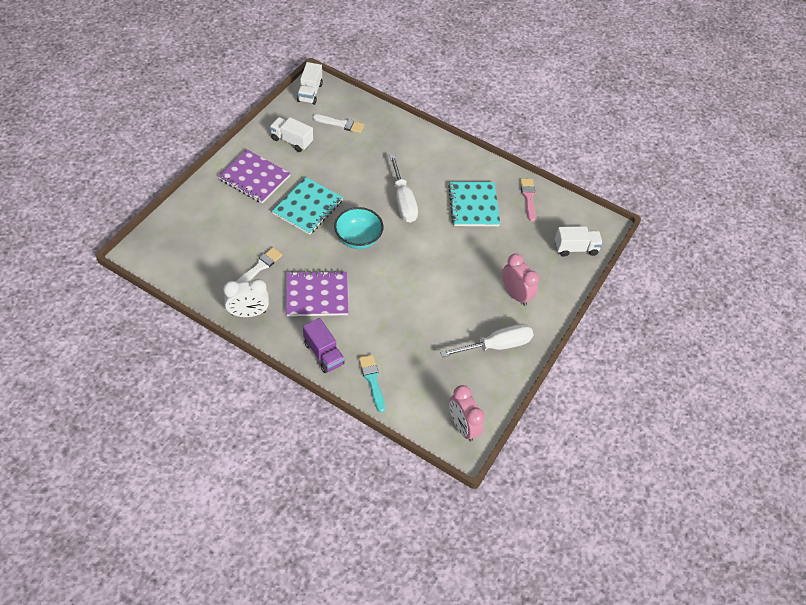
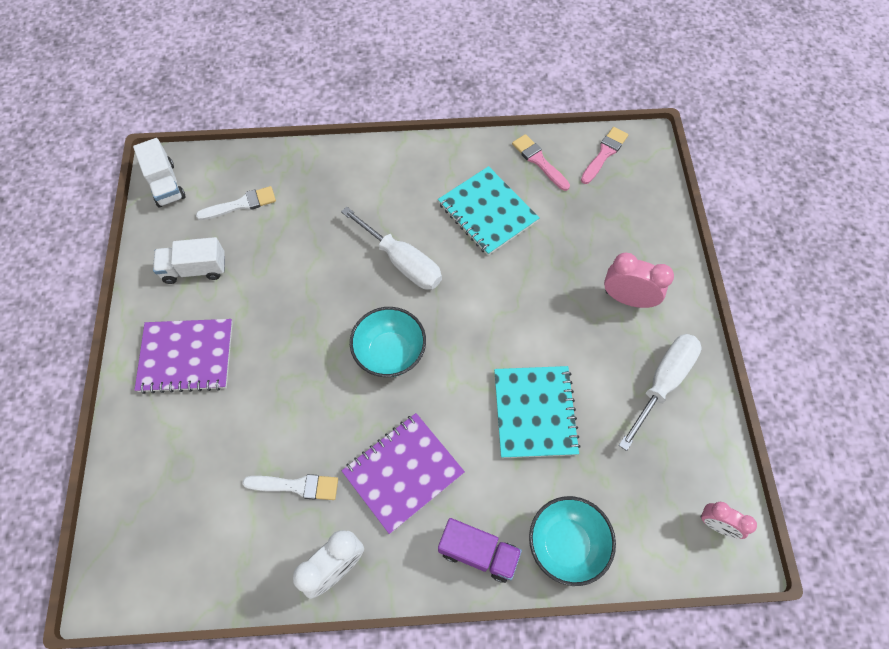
camera: 30 degrees left, 10 degrees up
(259, 267) = (296, 486): white brush -> white brush turned 90 degrees clockwise
(308, 207) = (291, 351): turquoise notebook -> turquoise notebook (534, 412)
(372, 380) = (566, 544): turquoise brush -> turquoise bowl
(462, 426) = (716, 524): pink clock -> pink clock, size x0.66
(572, 216) = (604, 154): none -> pink brush
(575, 248) = (640, 192): white truck -> none

